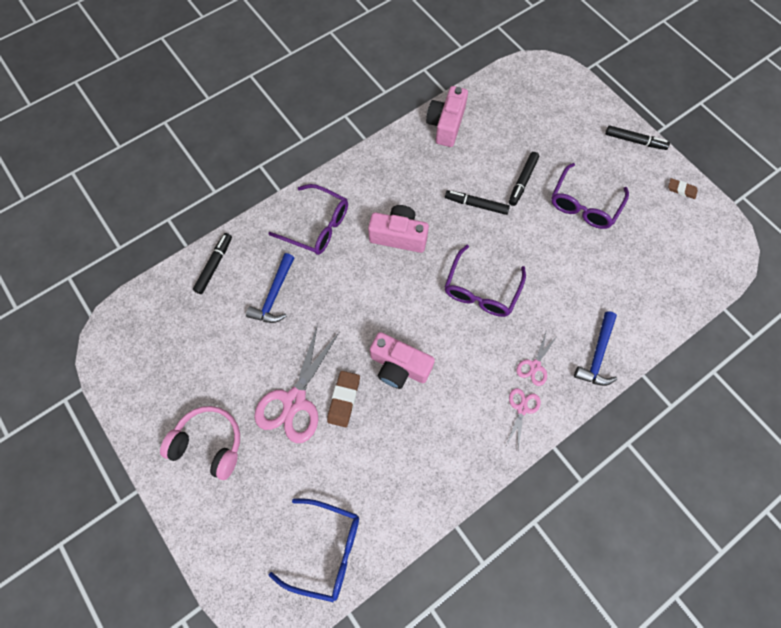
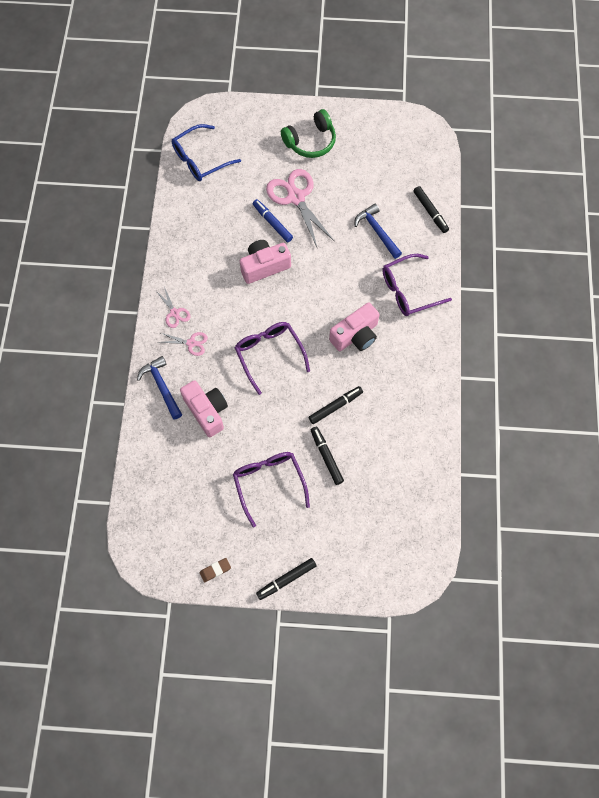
camera: 130 degrees right, 0 degrees up
(209, 443) = (310, 141): pink headphones -> green headphones
(344, 399) = (272, 223): brown eraser -> blue marker
(446, 125) = (424, 444): pink camera -> pink camera (207, 411)
(535, 366) = (191, 343): pink scissors -> pink scissors turned 120 degrees clockwise

